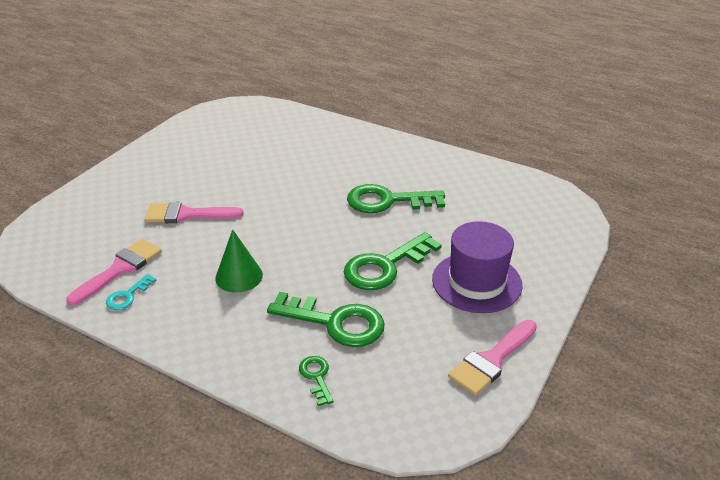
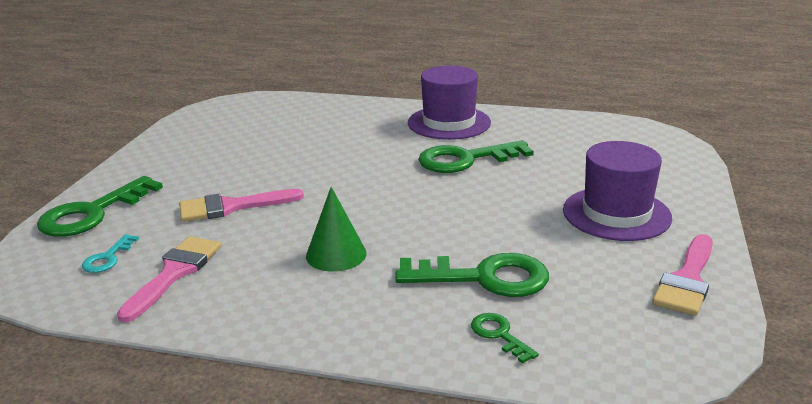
camera: 15 degrees left, 10 degrees down
(127, 296) = (201, 299): turquoise key -> turquoise key (108, 258)
(385, 266) = (505, 217): green key -> green key (92, 213)
(396, 158) = (449, 123): none -> purple hat

